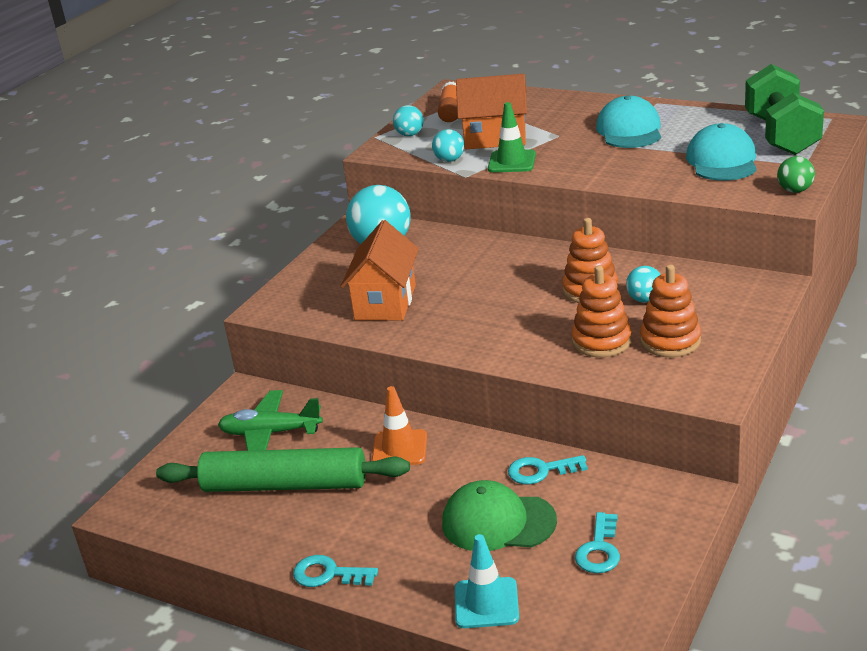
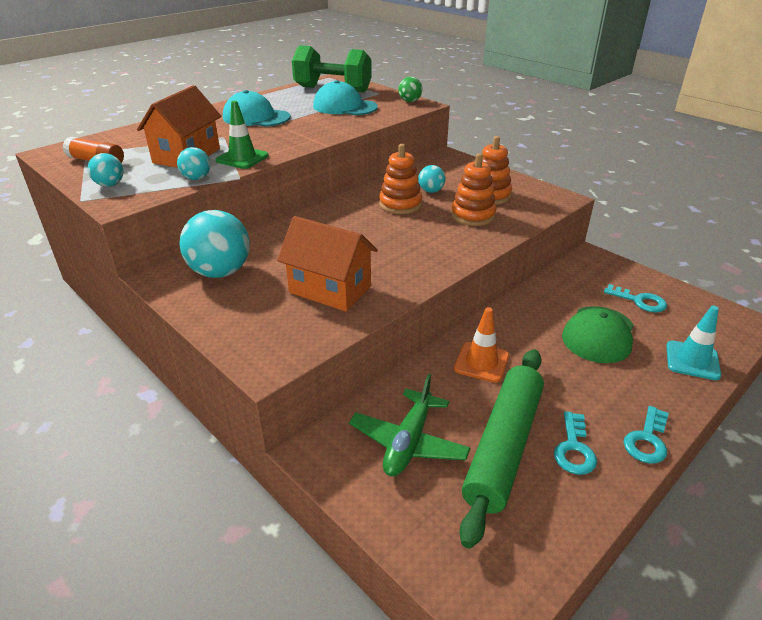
camera: 75 degrees left, 5 degrees up
(541, 471) = (544, 303): turquoise key -> turquoise key (574, 449)

